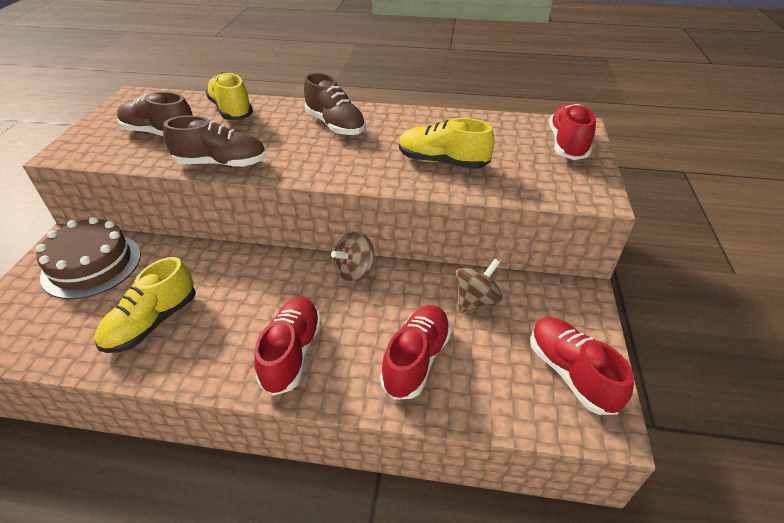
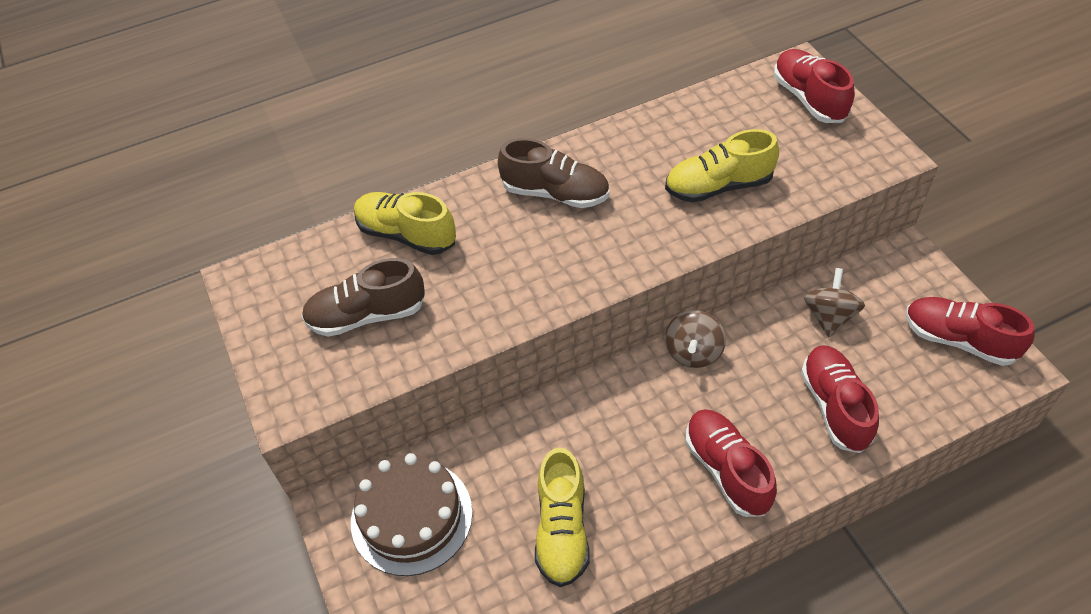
camera: 30 degrees left, 10 degrees up
(221, 163) = (498, 315): brown shoe -> none

